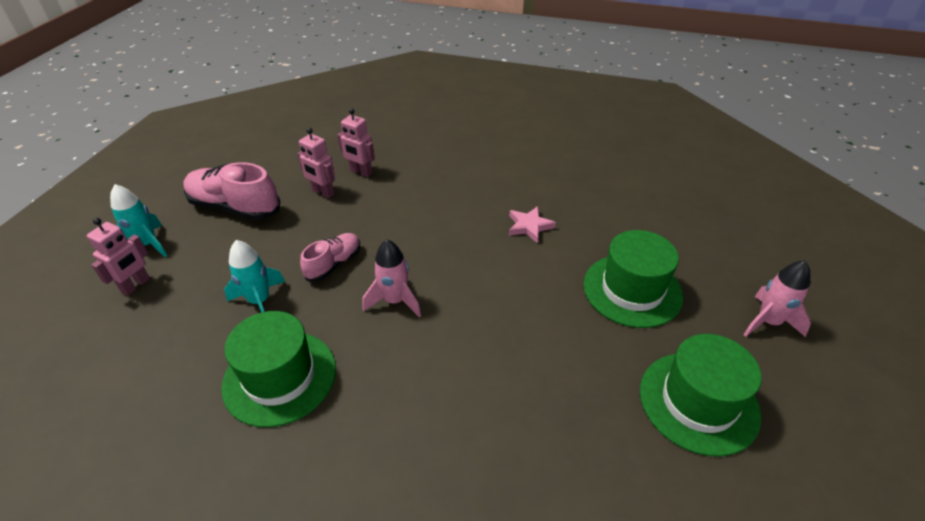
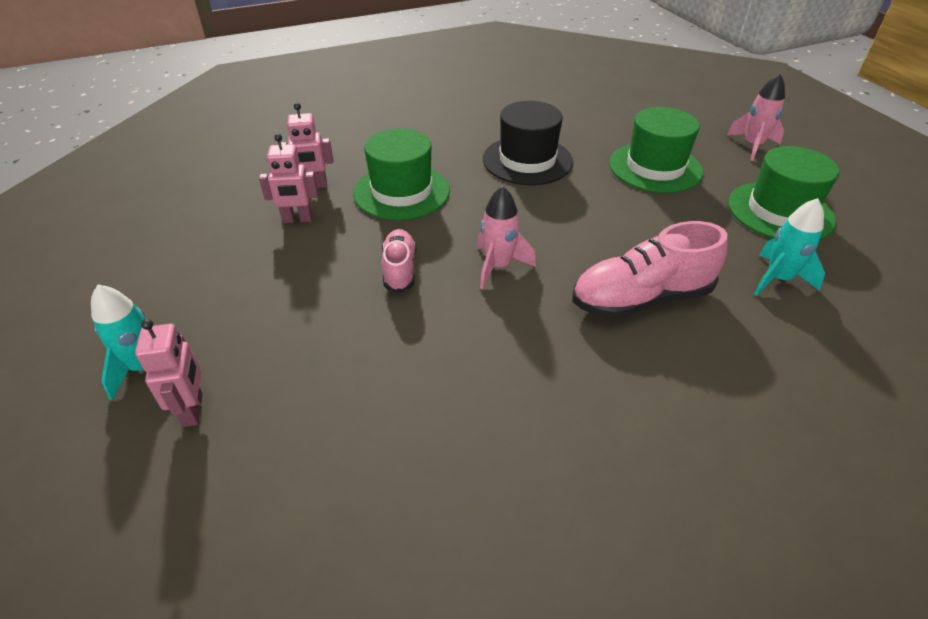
camera: 40 degrees left, 0 degrees up
(235, 207) = (210, 278): pink shoe -> pink shoe (641, 298)
(260, 301) = (370, 338): turquoise rocket -> turquoise rocket (777, 279)
(280, 377) = (484, 381): green hat -> green hat (401, 192)
(529, 226) = (527, 160): pink star -> black hat

